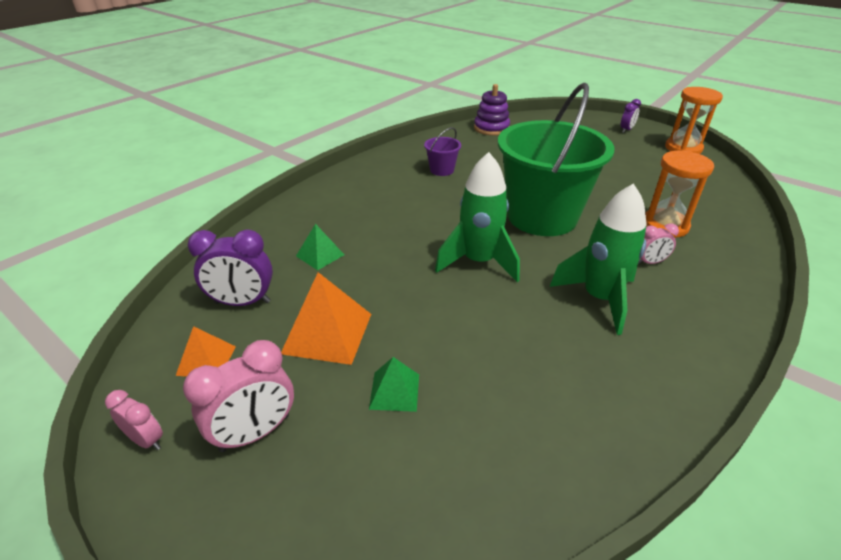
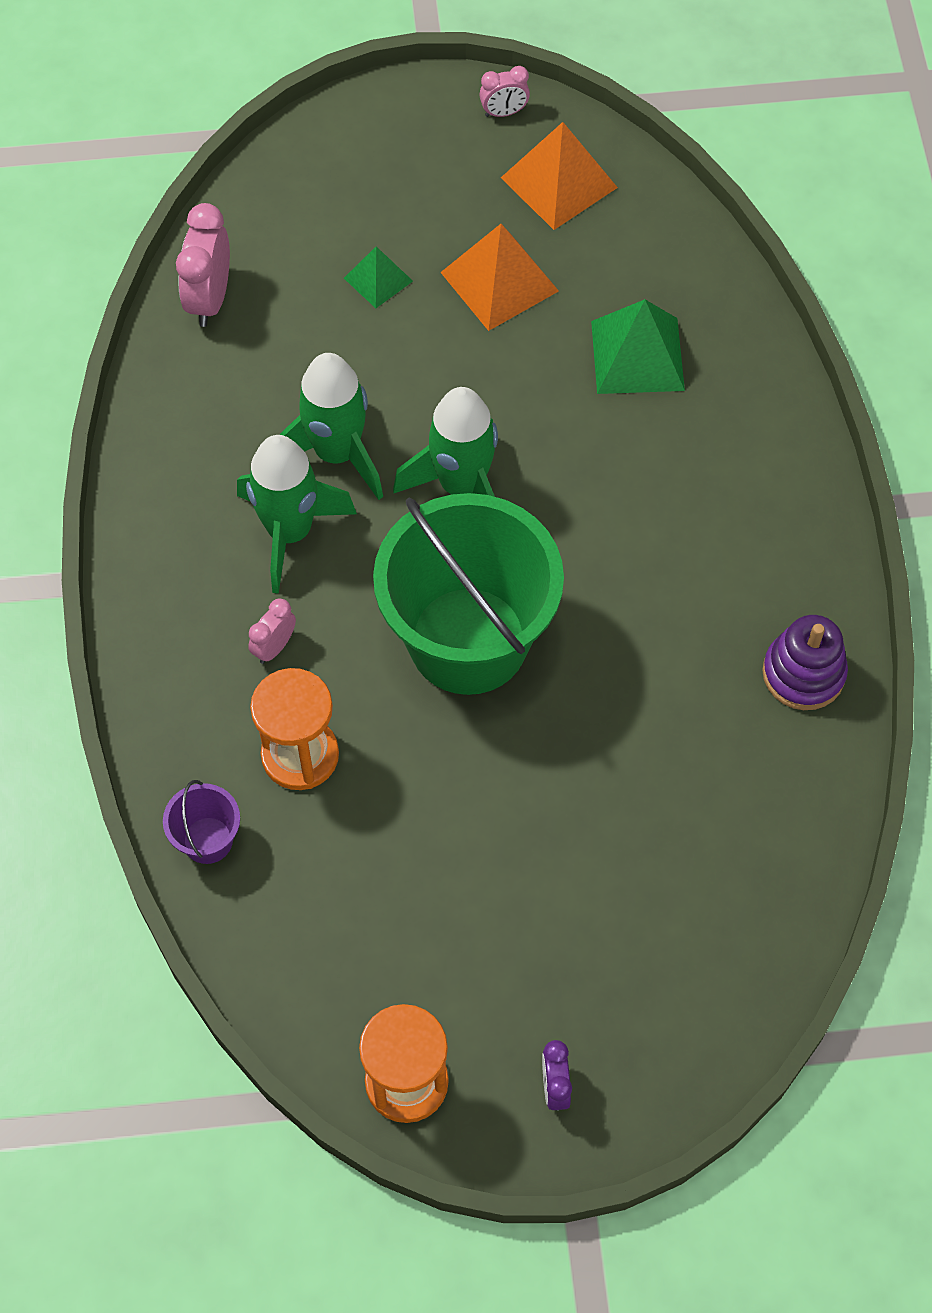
camera: 135 degrees right, 25 degrees up
(206, 360) = (559, 182): orange pyramid -> orange pyramid, size x1.72
(242, 302) = (619, 246): purple clock -> none
(255, 433) = (438, 173): pink clock -> pink clock (209, 299)
(320, 255) = (637, 355): green pyramid -> green pyramid, size x1.72
(442, 170) = (711, 644): purple bucket -> purple bucket (207, 840)
(491, 128) = (789, 865): purple stacking toy -> purple stacking toy (803, 673)
(534, 315) = (337, 453): none -> green rocket

